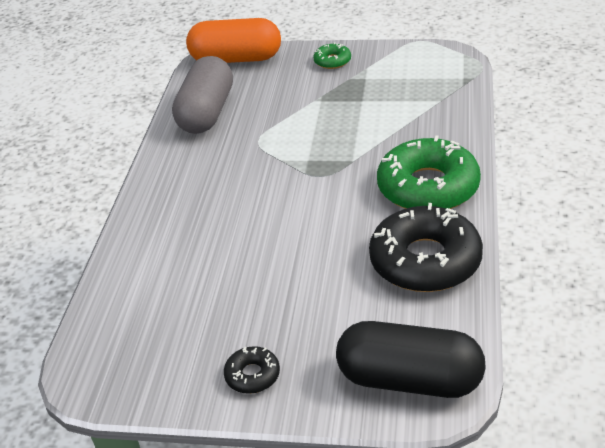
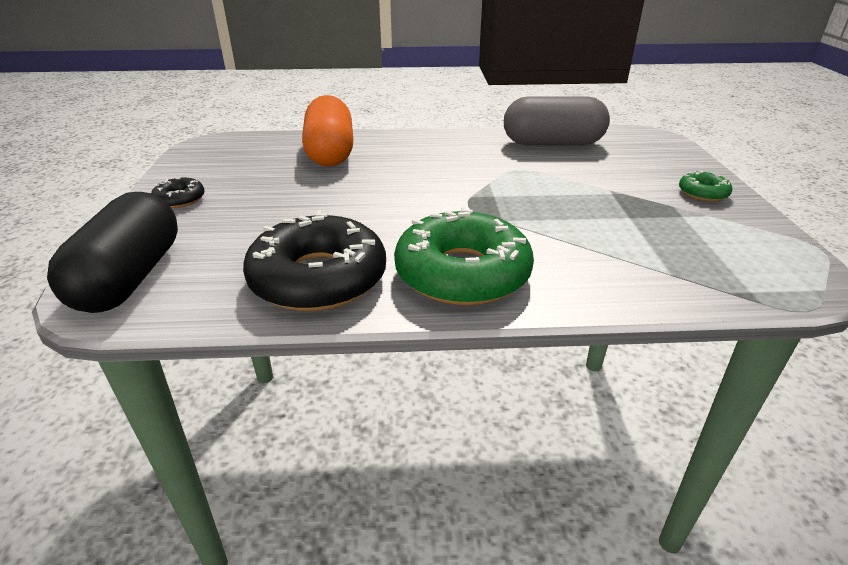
camera: 75 degrees right, 5 degrees down
(236, 59) = (659, 145): orange capsule -> orange capsule (330, 152)

